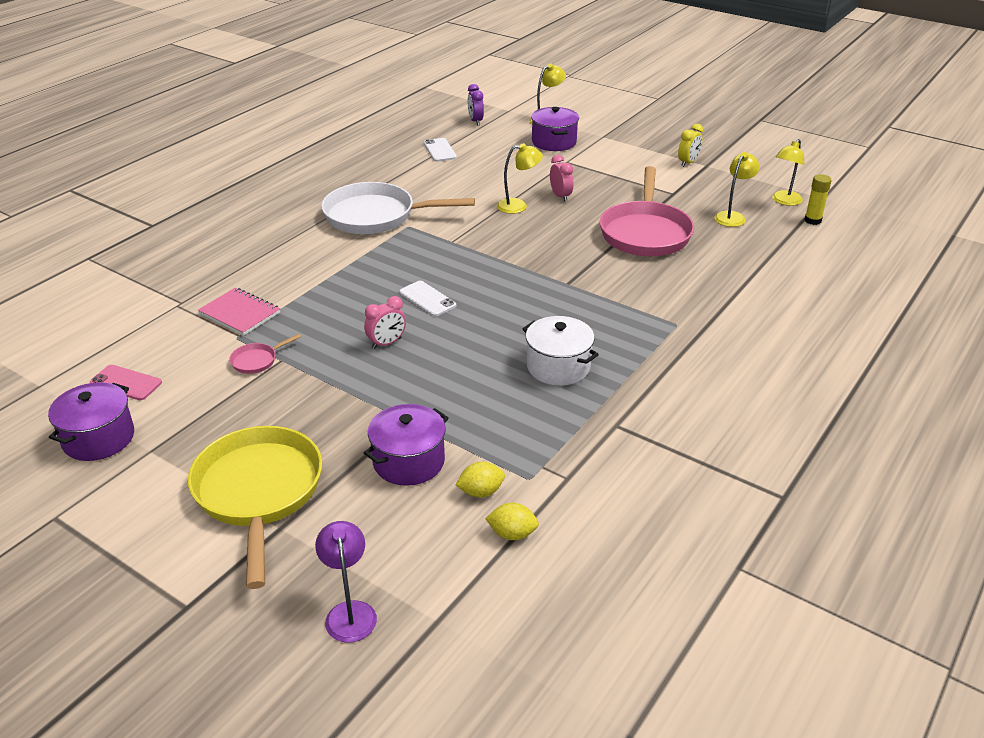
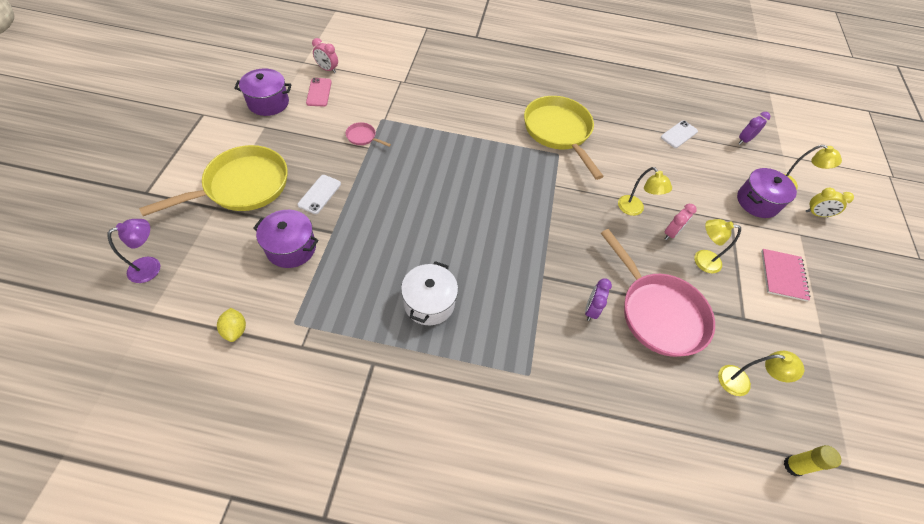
camera: 60 degrees right, 20 degrees up
(240, 313) = (407, 110): pink notebook -> pink notebook (783, 275)
(376, 216) = (558, 132): white pan -> yellow pan
(386, 343) = (410, 192): pink clock -> pink clock (327, 69)
(427, 299) = (473, 196): white phone -> white phone (319, 194)
(481, 492) = (272, 298): yellow lemon -> none
(622, 267) = (591, 309): none -> purple clock
(645, 233) = (658, 313): pink pan -> pink pan turned 105 degrees counterclockwise
(688, 163) = (813, 317): yellow clock -> yellow clock (816, 214)
(784, 201) = (810, 428): yellow lamp -> yellow lamp (701, 260)

